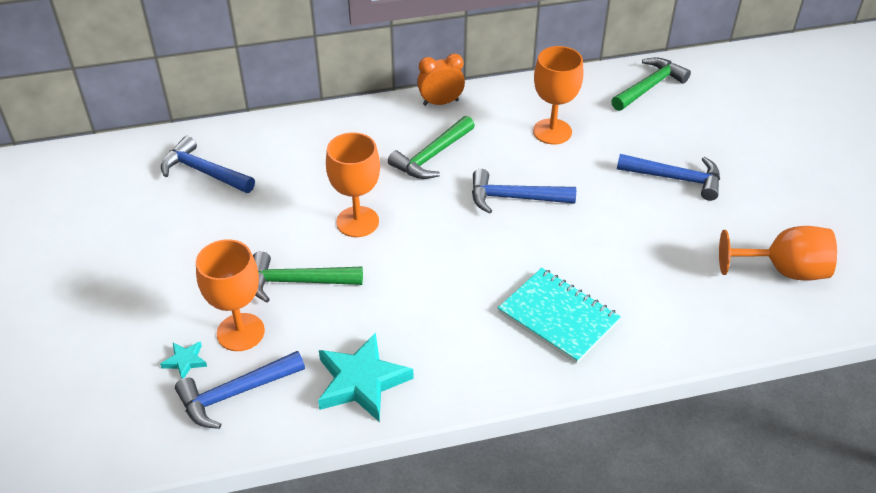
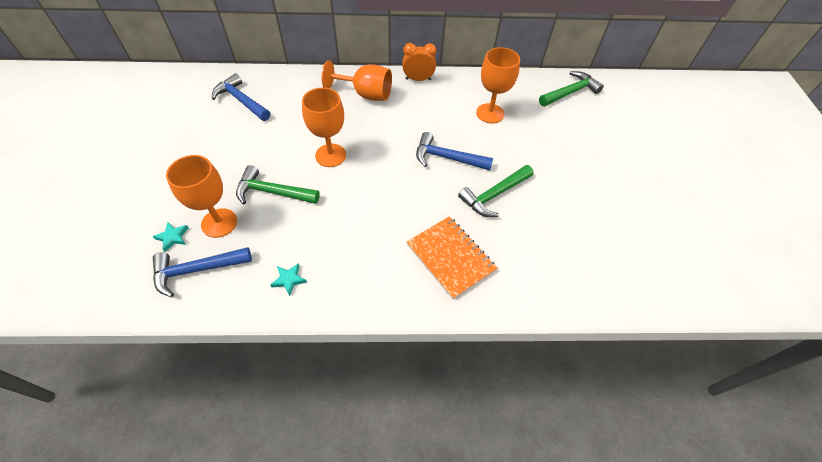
camera: 10 degrees right, 10 degrees up
(361, 381) = (289, 279): turquoise star -> turquoise star, size x0.47
(432, 156) = (399, 116): green hammer -> green hammer (494, 195)
(558, 317) = (450, 258): turquoise notebook -> orange notebook
(675, 179) = (570, 165): blue hammer -> none
(783, 270) = (636, 254): orange goblet -> orange goblet (366, 94)

